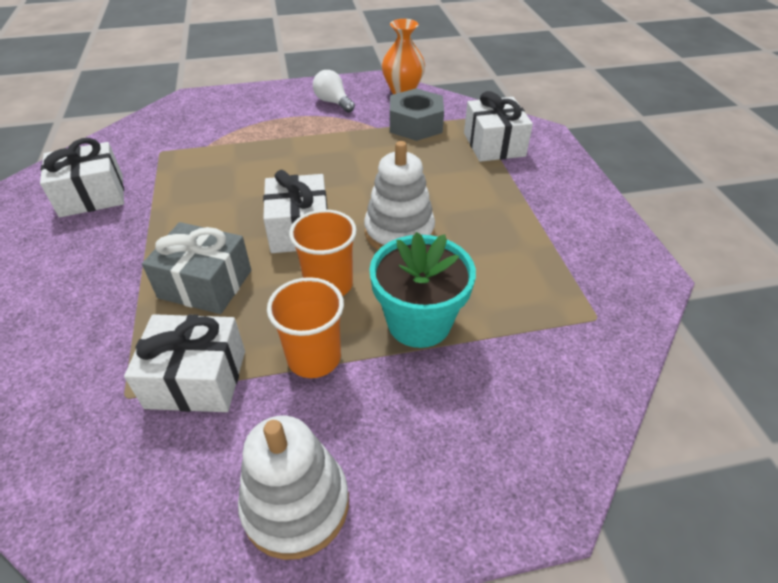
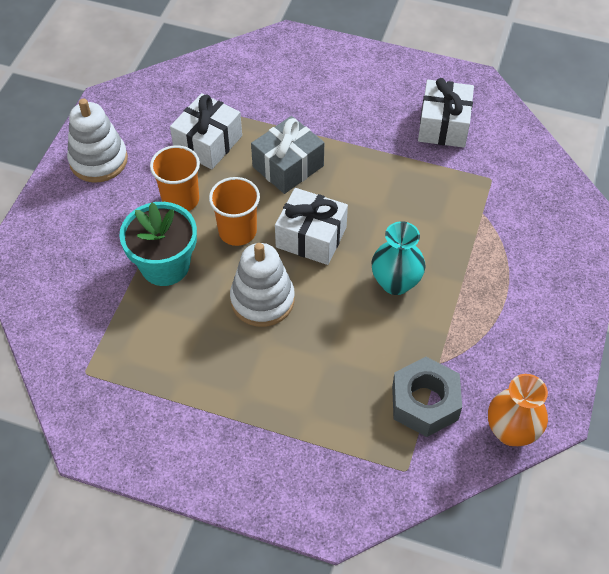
camera: 120 degrees right, 10 degrees up
(317, 166) = (395, 283): none -> turquoise vase
(333, 102) = (518, 347): white light bulb -> none
(494, 144) = (341, 454): white gift -> none

